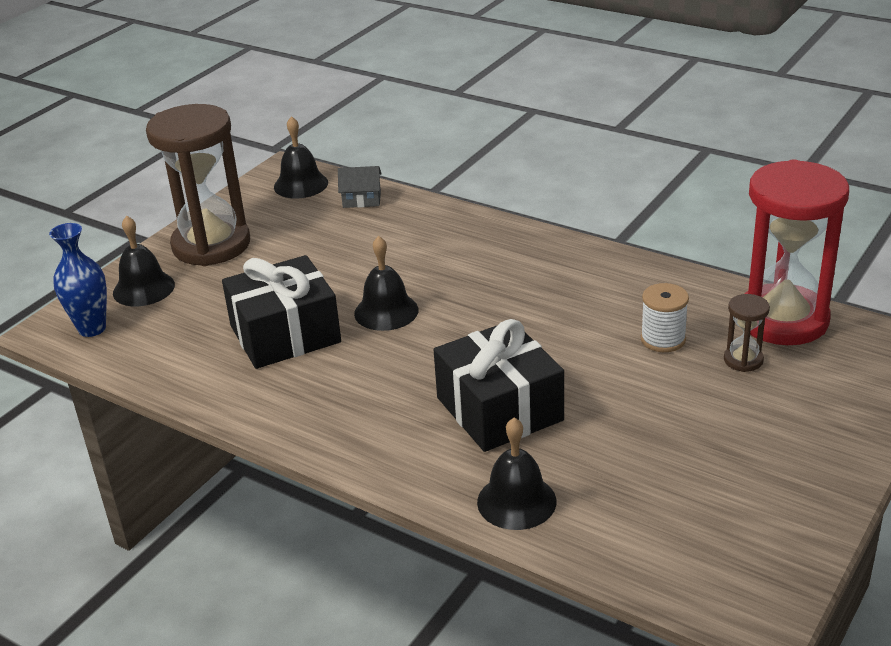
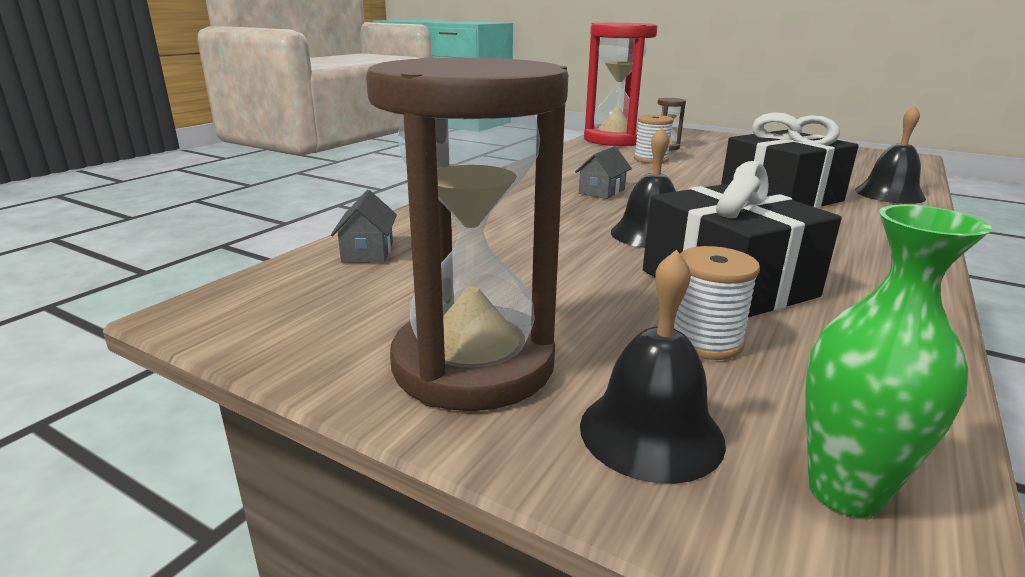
camera: 95 degrees left, 10 degrees down
(92, 328) = (845, 491): blue vase -> green vase
(212, 313) = (704, 341): none -> white spool
(301, 184) = (280, 295): black bell -> none
(512, 295) = (602, 191): none -> grey house

